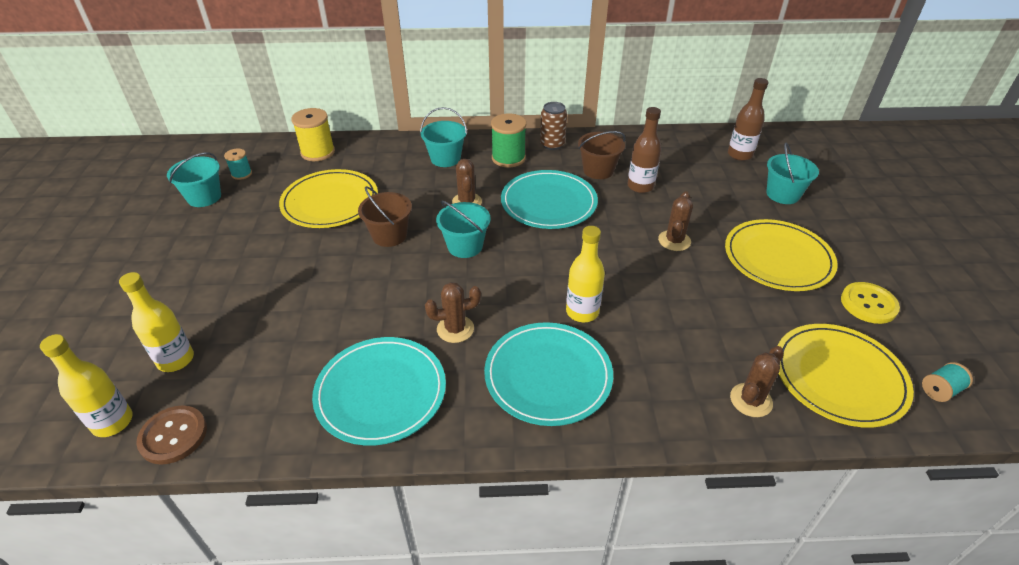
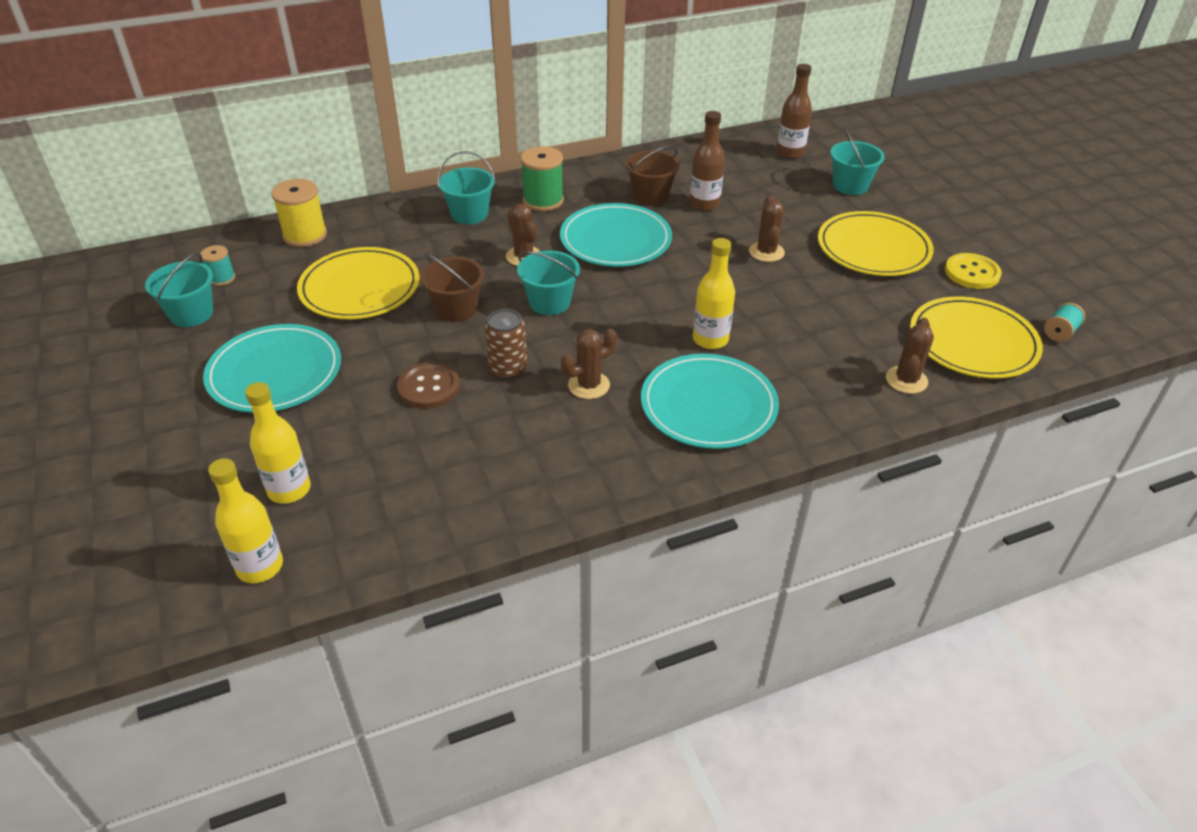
camera: 20 degrees left, 0 degrees up
(173, 436) = (343, 560): brown button -> brown button (429, 387)
(381, 392) = (546, 462): turquoise plate -> turquoise plate (275, 372)
(552, 144) = (584, 176): brown can -> brown can (508, 369)

